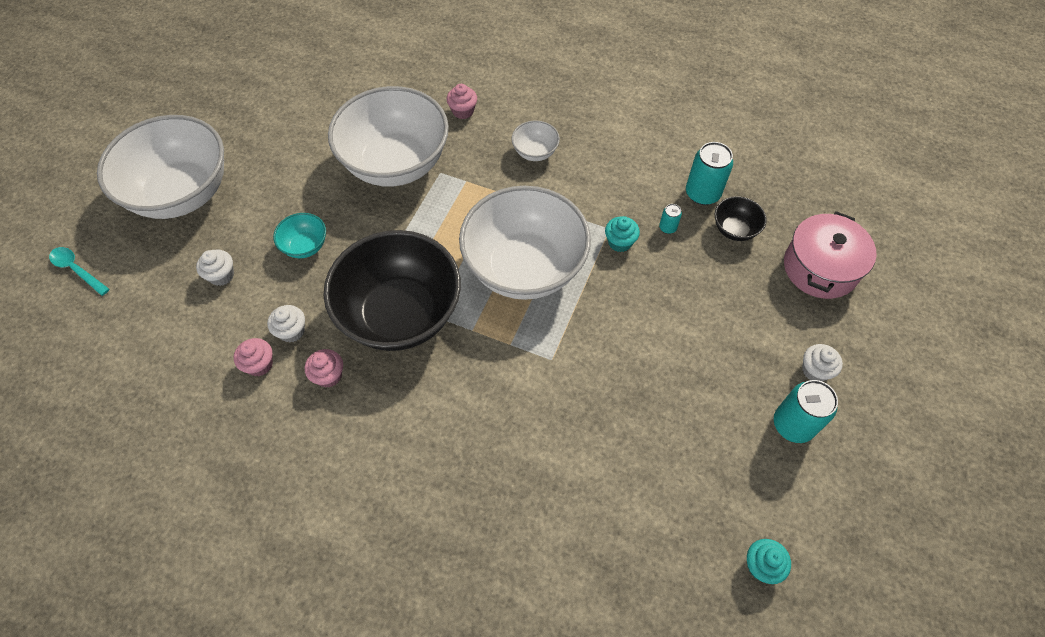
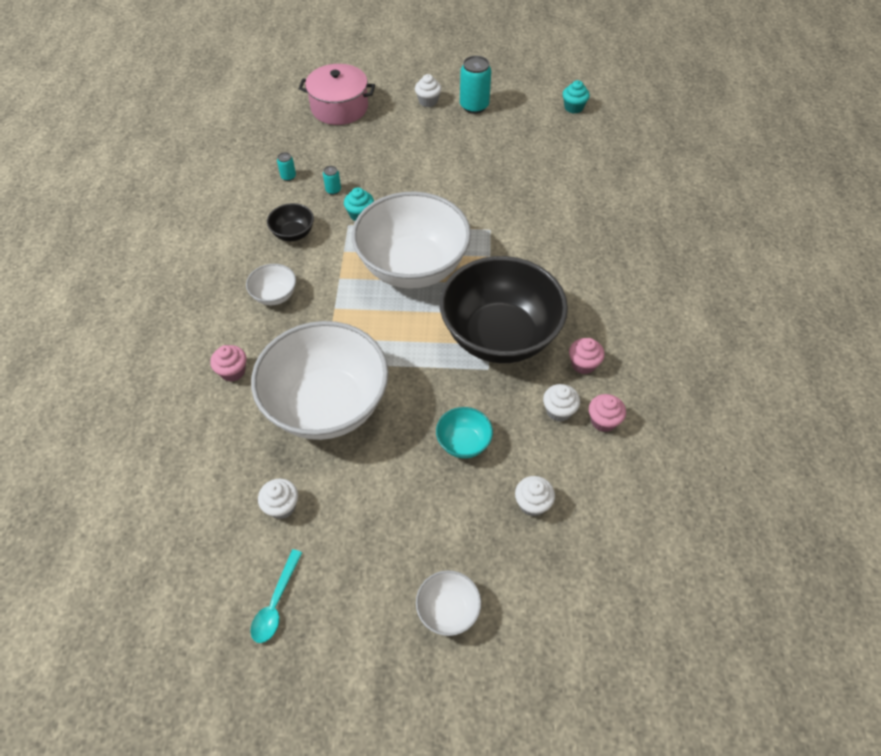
camera: 110 degrees left, 5 degrees down
(77, 270) = (600, 668): turquoise spoon -> turquoise spoon (276, 603)
(182, 193) = (448, 610): white bowl -> white bowl, size x0.42
(323, 119) = (282, 506): none -> white cupcake
(702, 193) = (288, 176): turquoise can -> turquoise can, size x0.49
(734, 229) = (320, 153): black bowl -> black bowl (293, 233)

